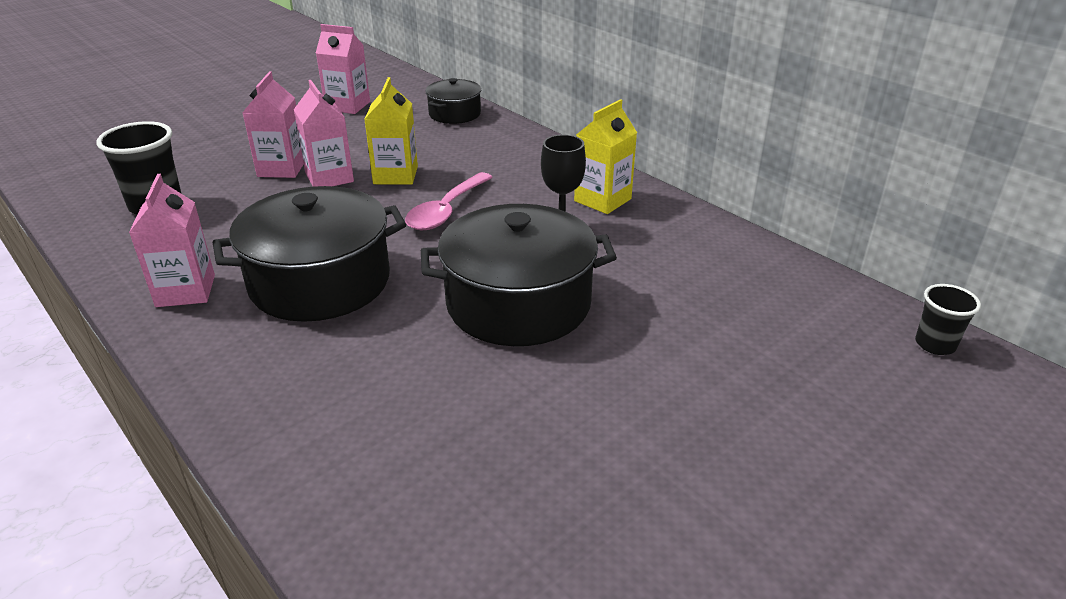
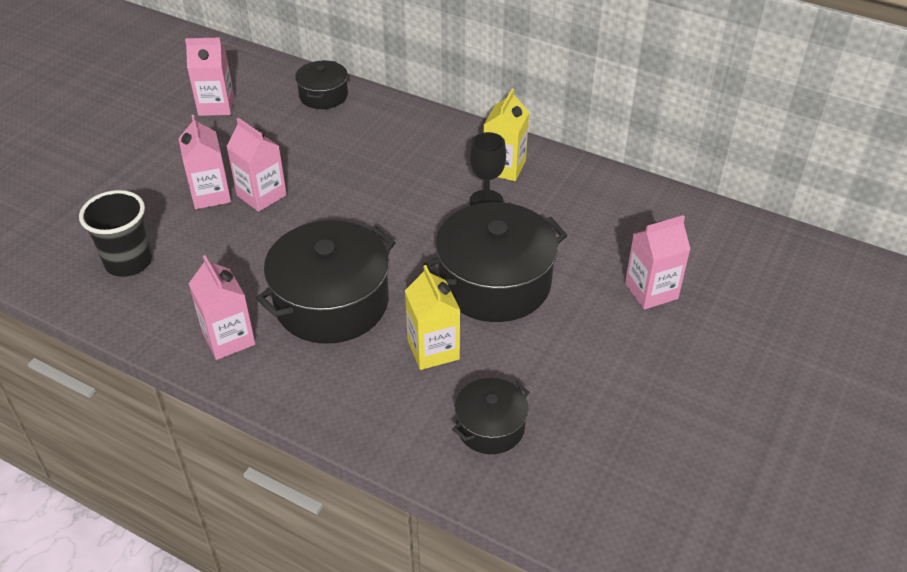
camera: 20 degrees left, 10 degrees up
(395, 175) = (318, 179): yellow carton -> yellow carton (433, 350)
(402, 460) = (490, 427): none -> black pot
(446, 211) = (386, 208): pink spoon -> none
(715, 356) = (651, 291): none -> pink carton
(935, 344) = (783, 244): black cup -> none

